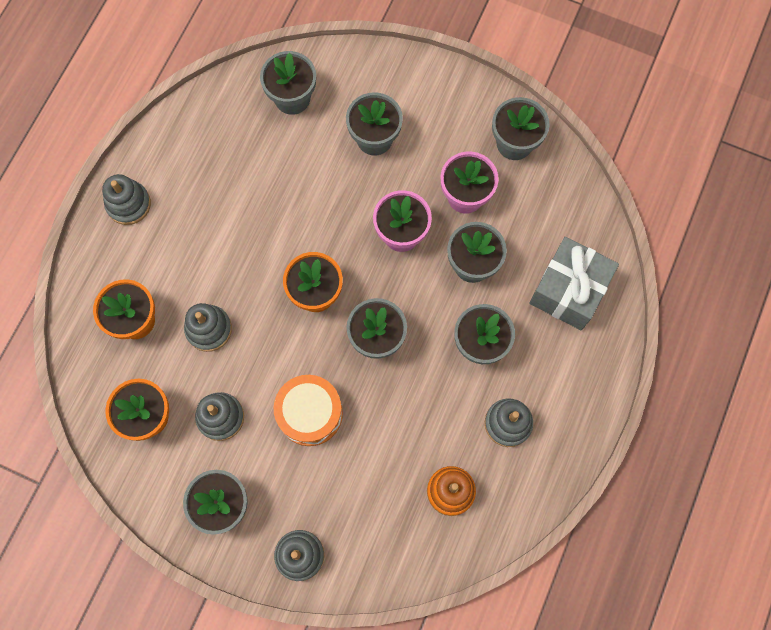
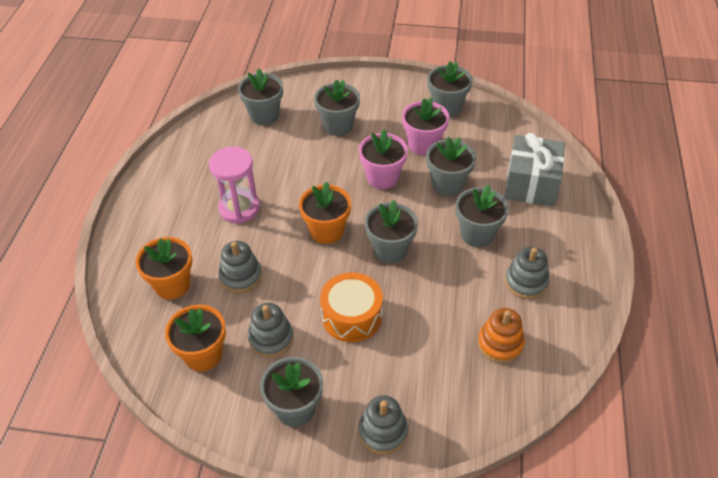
camera: 15 degrees left, 25 degrees down
(128, 204) = (146, 207): grey stacking toy -> none
(229, 235) = (239, 208): none -> pink hourglass

